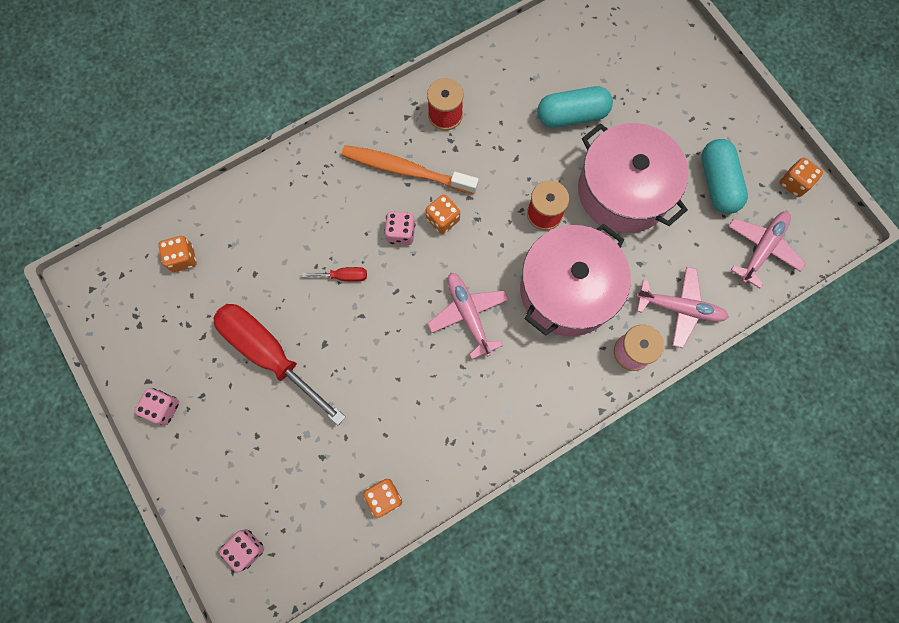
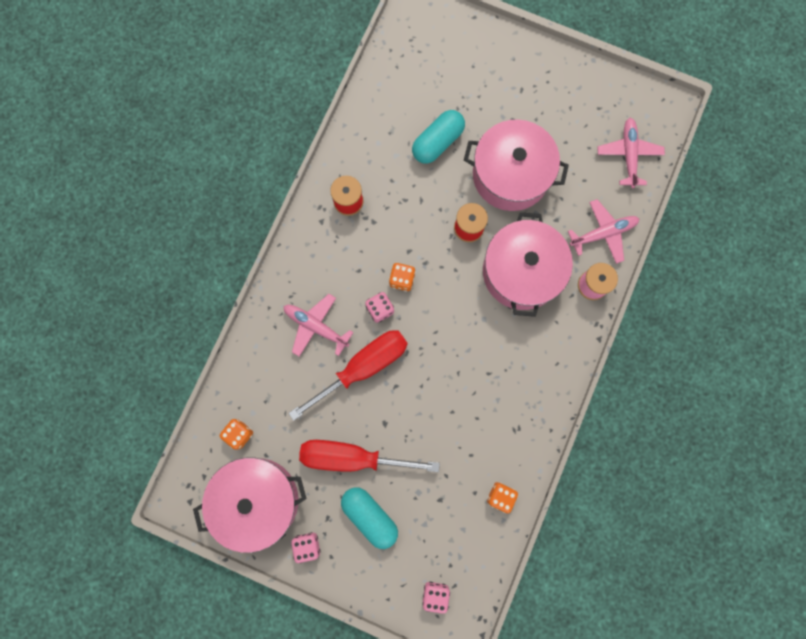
camera: 35 degrees left, 5 degrees up
(151, 331) = (257, 500): none -> pink pot
(344, 276) = (363, 367): red screwdriver -> red screwdriver, size x2.49
(406, 170) = (350, 261): orange toothbrush -> none
(468, 315) = (467, 335): pink plane -> pink plane (316, 326)
(717, 183) = (569, 126): turquoise capsule -> turquoise capsule (370, 516)
(794, 183) = (619, 92): orange dice -> none

